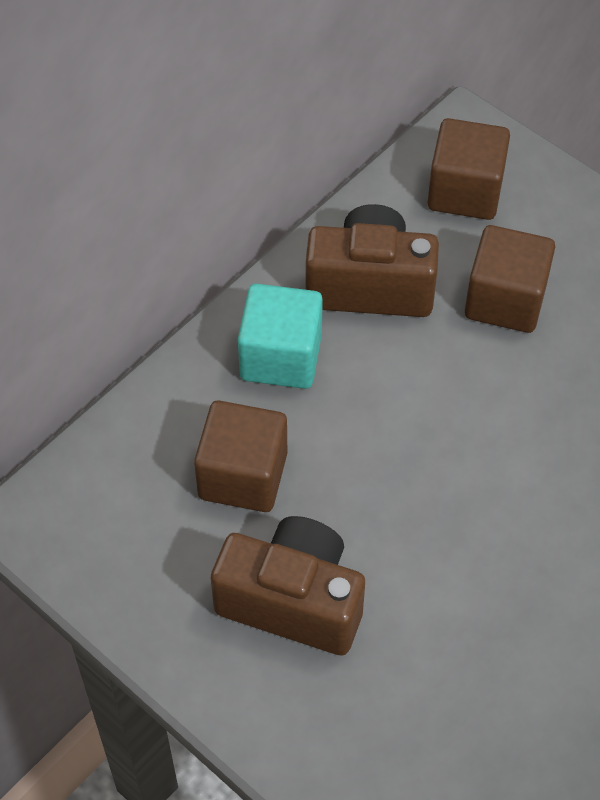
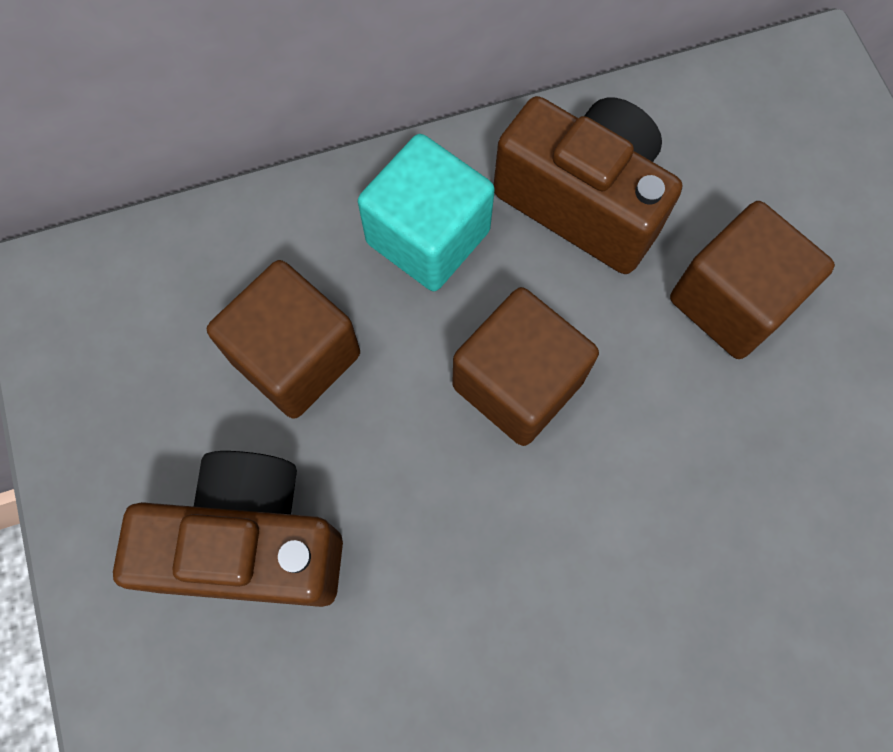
camera: 30 degrees right, 15 degrees up
(293, 601) = (252, 543): brown camera -> brown camera turned 45 degrees counterclockwise
(465, 191) = (767, 141): brown cube -> brown cube (517, 383)

